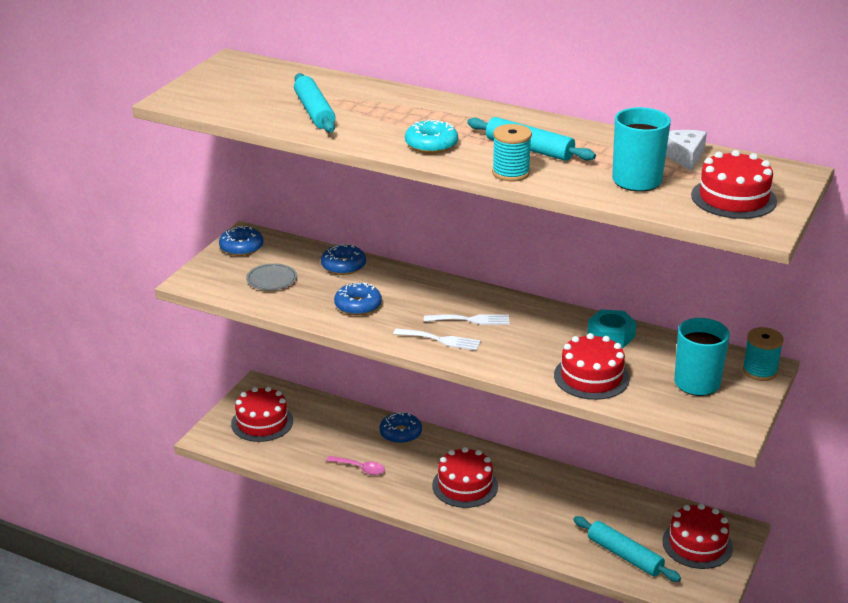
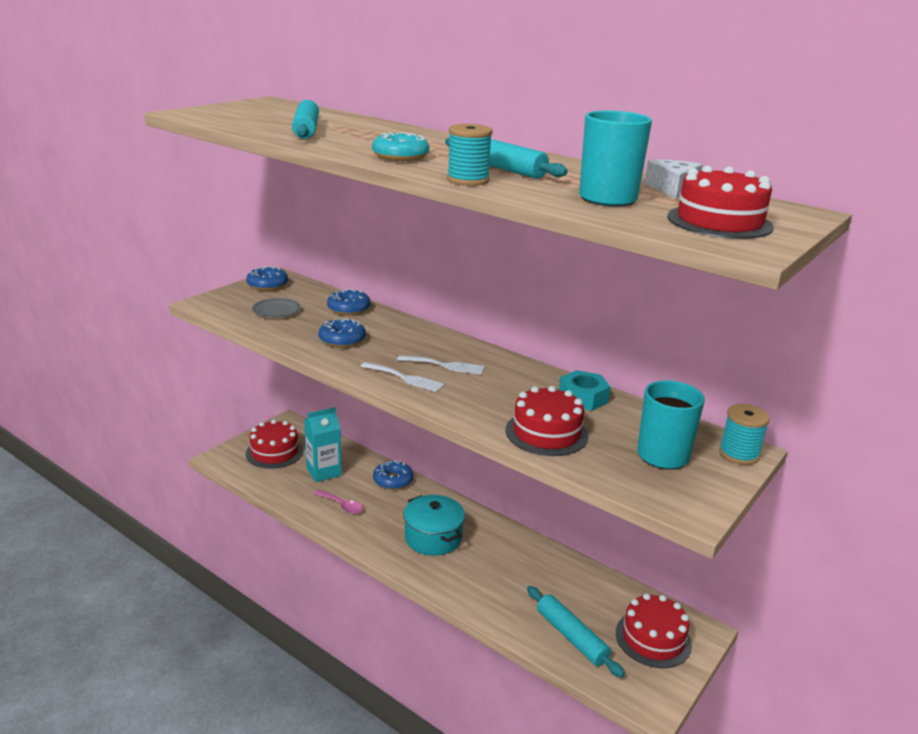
camera: 10 degrees right, 5 degrees down
(325, 435) = (324, 471): none -> turquoise carton
(465, 486) = (433, 537): red cake -> turquoise pot

